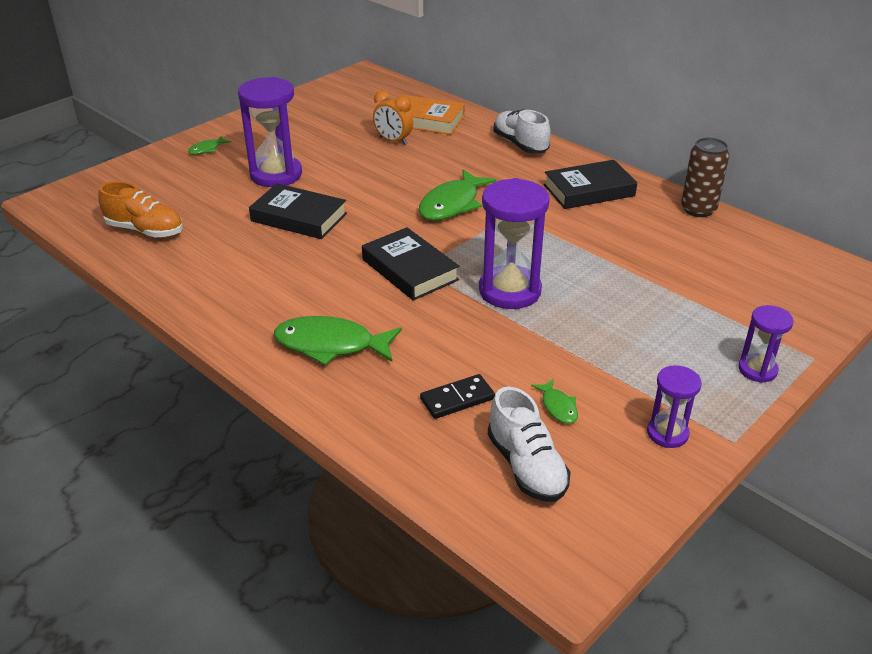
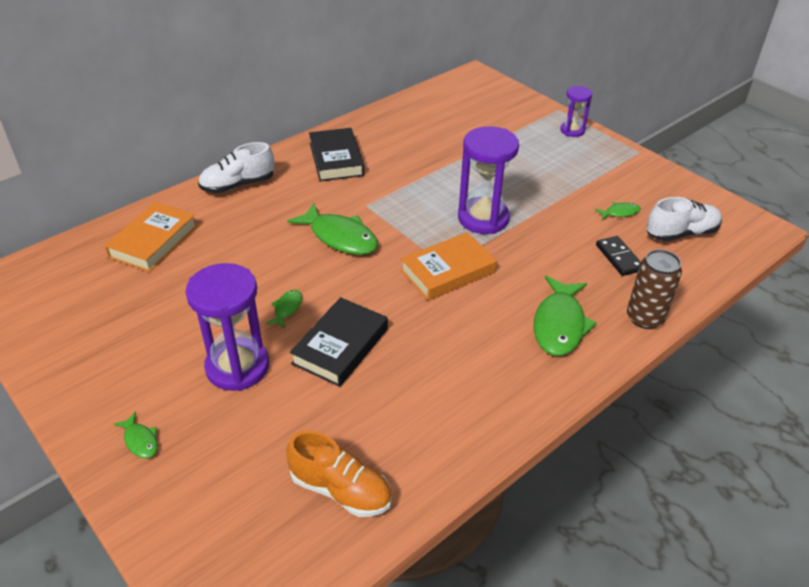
camera: 85 degrees left, 5 degrees up
(145, 230) = (340, 490): orange shoe -> orange shoe turned 90 degrees clockwise
(345, 188) = (287, 308): none -> green fish
(393, 141) = (193, 268): orange clock -> none
(410, 269) = (447, 271): black book -> orange book
(667, 433) = (638, 174): purple hourglass -> none
(698, 209) = (379, 115): brown can -> brown can (644, 318)

